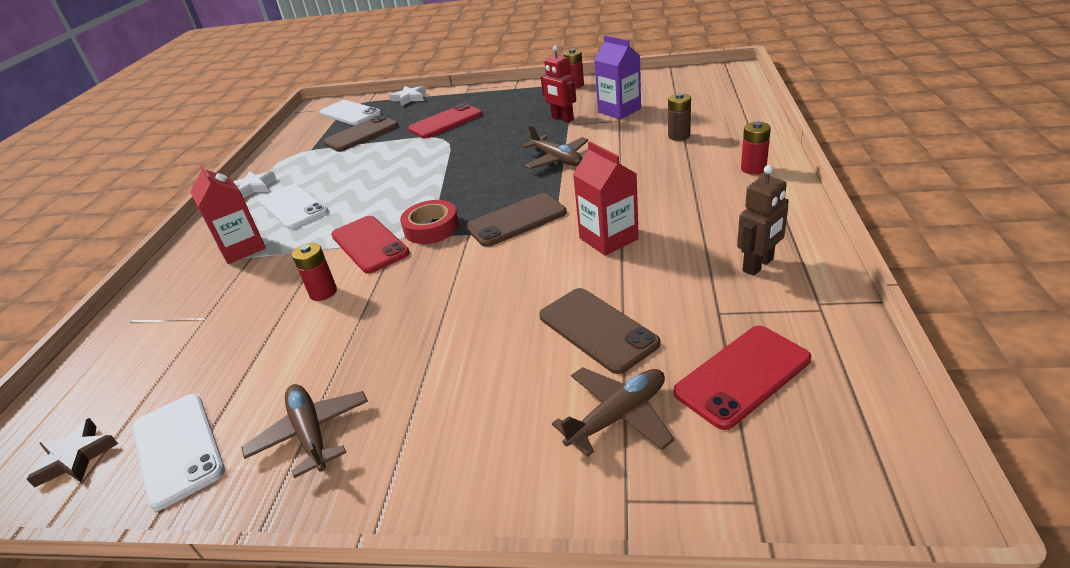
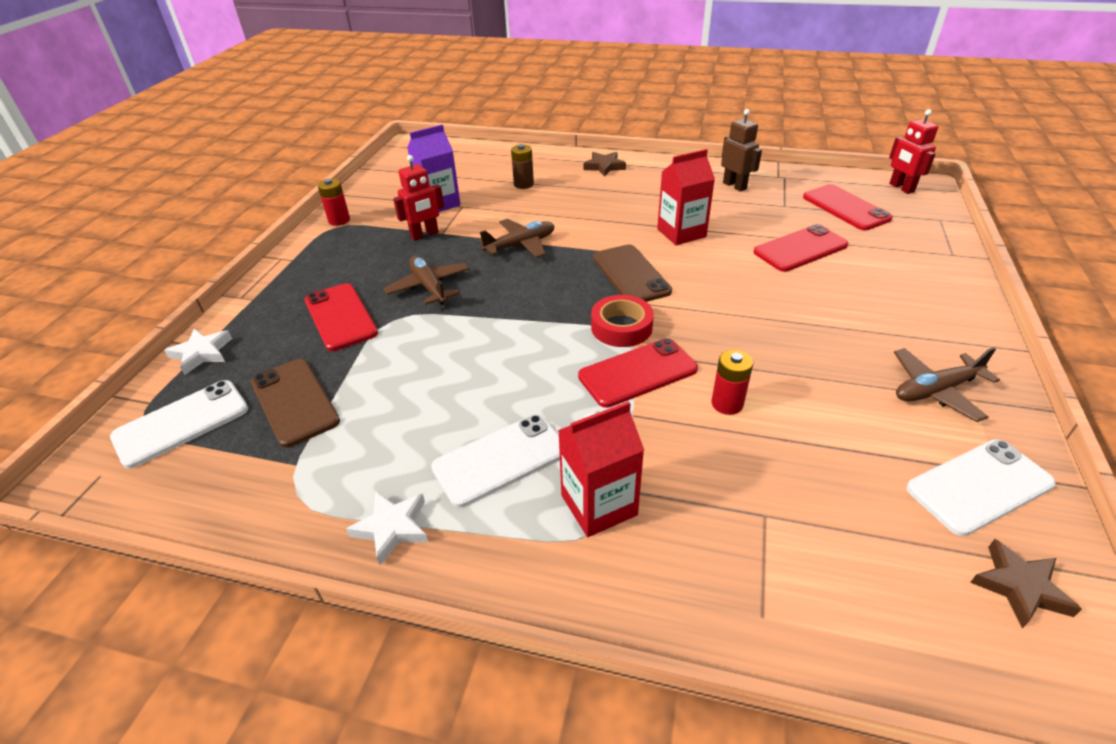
camera: 85 degrees left, 5 degrees up
(597, 329) = (800, 249): brown phone -> red phone
(618, 416) = (887, 250): brown plane -> brown plane (429, 287)
(753, 169) = (604, 167): red battery -> brown star
(870, 456) = (901, 188): none -> red robot

